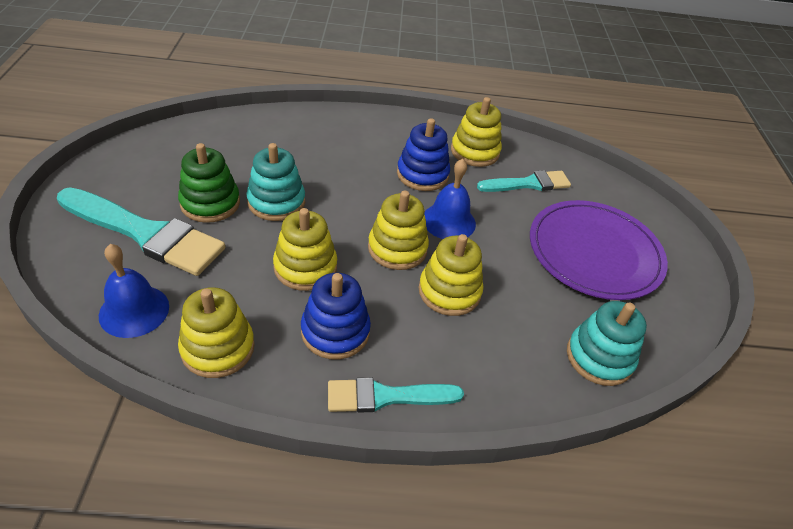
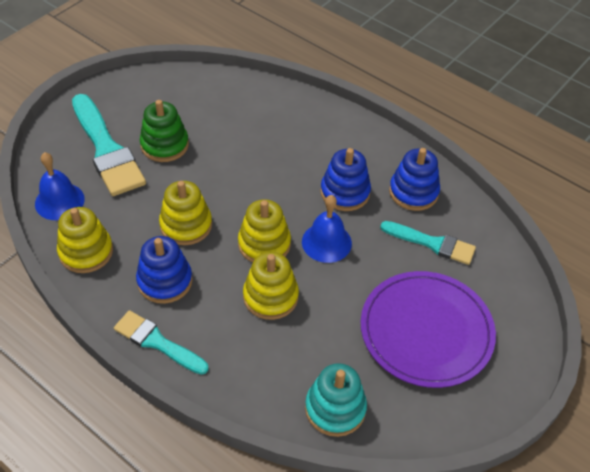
camera: 40 degrees right, 5 degrees up
(276, 202) = (210, 165): turquoise stacking toy -> none
(474, 151) = (413, 192): yellow stacking toy -> blue stacking toy

